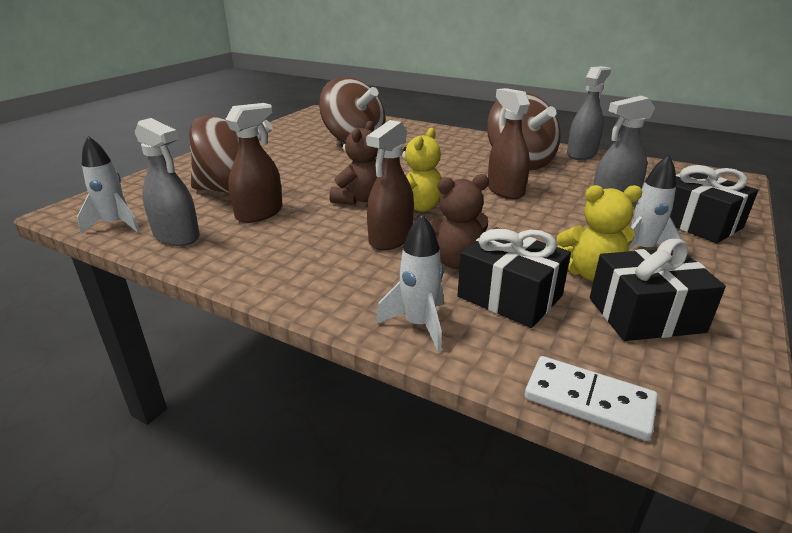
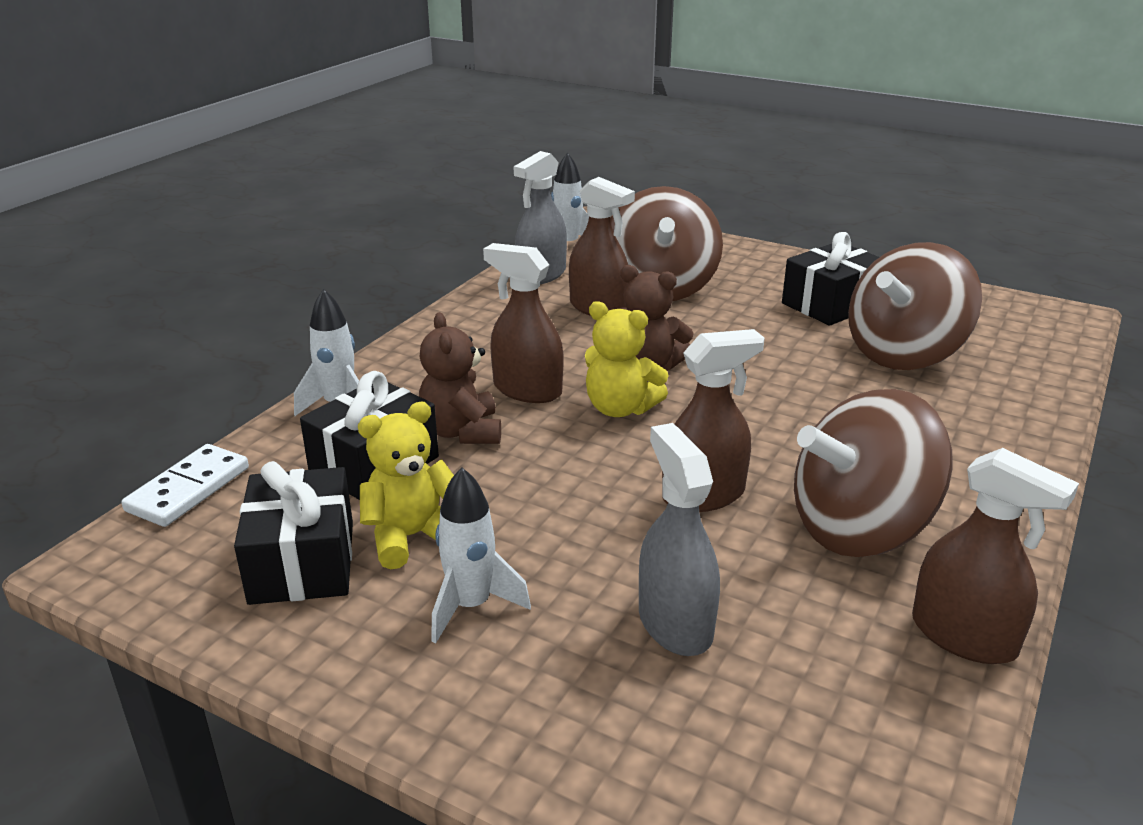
camera: 90 degrees right, 0 degrees up
(581, 154) = (963, 636): grey spray bottle -> brown spray bottle
(590, 273) = (411, 537): yellow teddy bear -> yellow teddy bear turned 60 degrees clockwise
(697, 223) = (571, 718): black gift -> black gift (831, 304)

